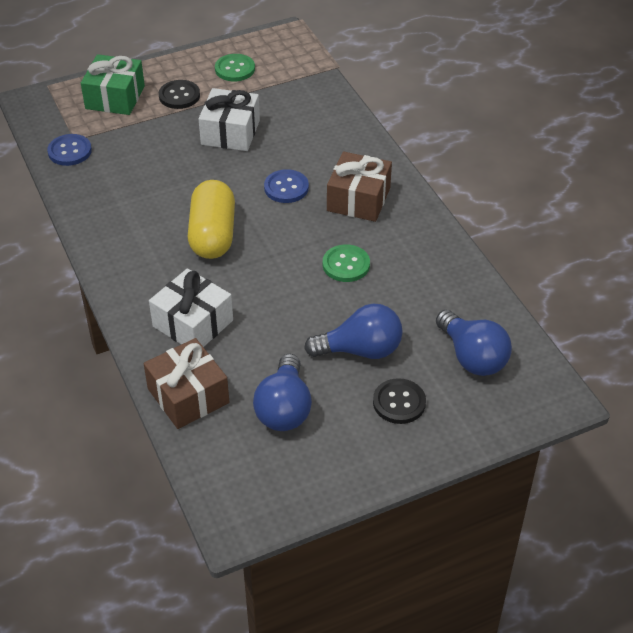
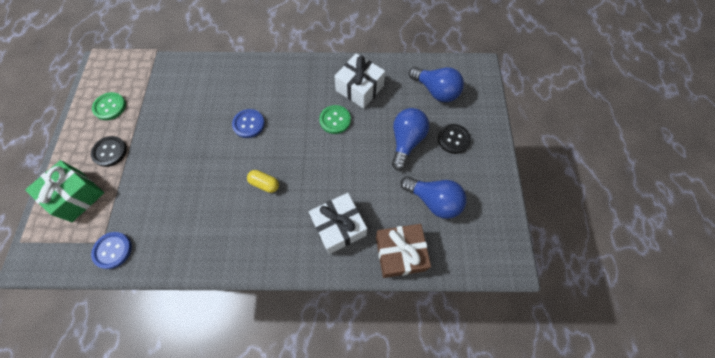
camera: 65 degrees left, 20 degrees up
(212, 235) = (264, 184): yellow capsule -> yellow capsule, size x0.49
(230, 132) = (173, 135): white gift -> white gift (359, 88)
(358, 199) = (284, 90): brown gift -> none
(472, 357) = (436, 91): blue light bulb -> blue light bulb turned 45 degrees clockwise

